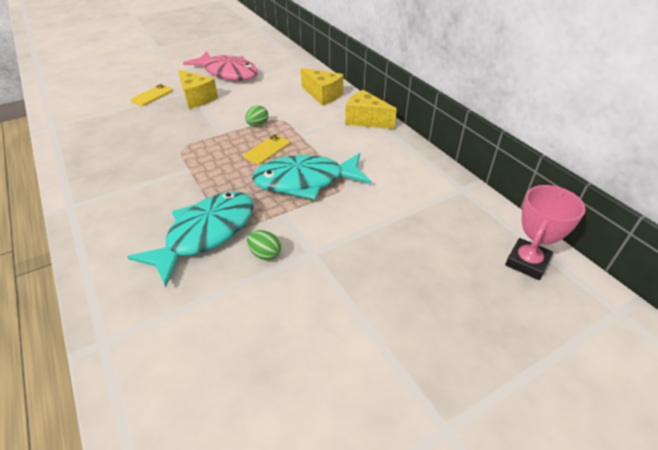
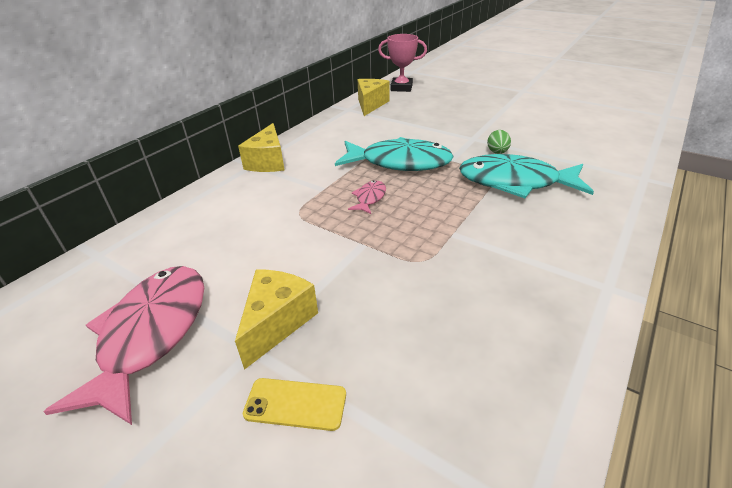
camera: 115 degrees left, 5 degrees down
(257, 125) = (322, 224): green egg -> none
(267, 150) = (369, 198): yellow phone -> pink fish
(305, 181) = (399, 162): turquoise fish -> turquoise fish turned 45 degrees counterclockwise
(323, 95) = (216, 202): yellow cheese -> yellow cheese (370, 104)

